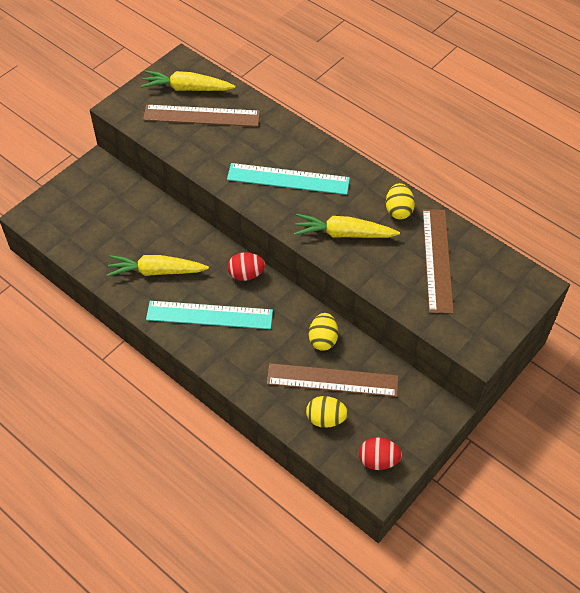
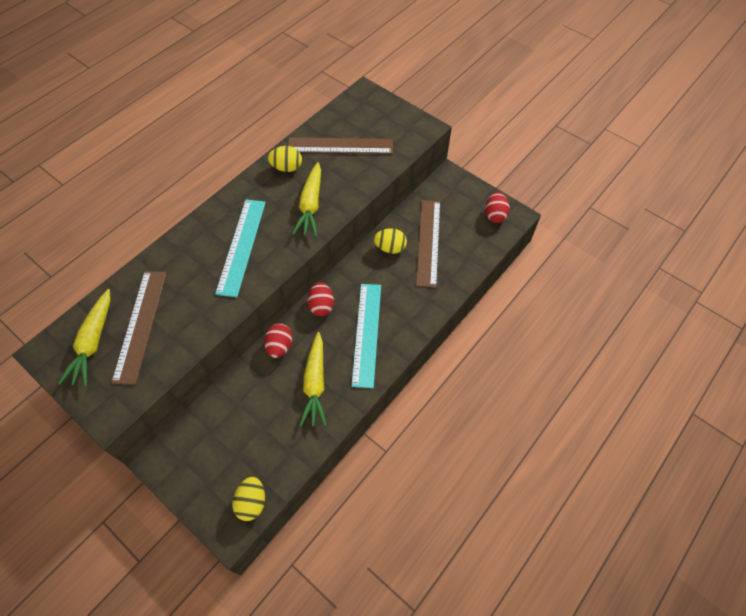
camera: 90 degrees left, 5 degrees up
(200, 241) = (280, 346): none -> red egg
(325, 419) = (464, 247): yellow egg -> yellow egg (252, 502)

